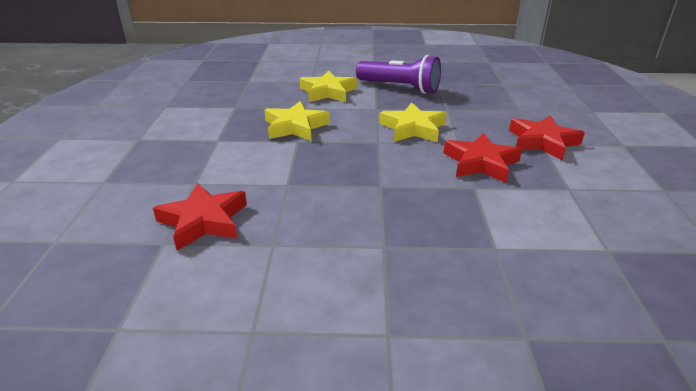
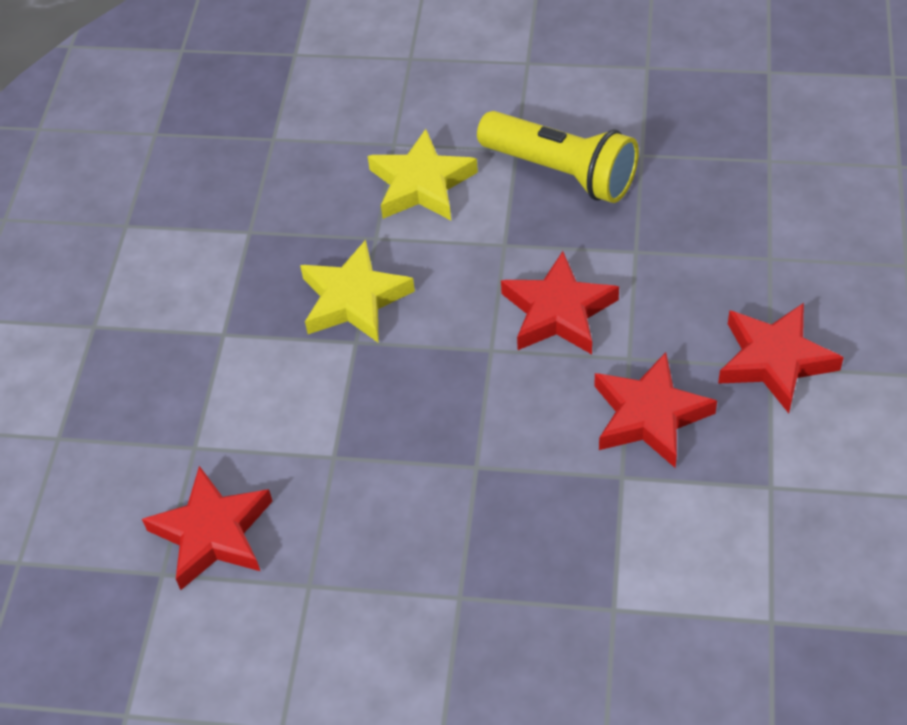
camera: 10 degrees right, 20 degrees up
(400, 88) = (561, 172): purple flashlight -> yellow flashlight
(413, 128) = (558, 312): yellow star -> red star

